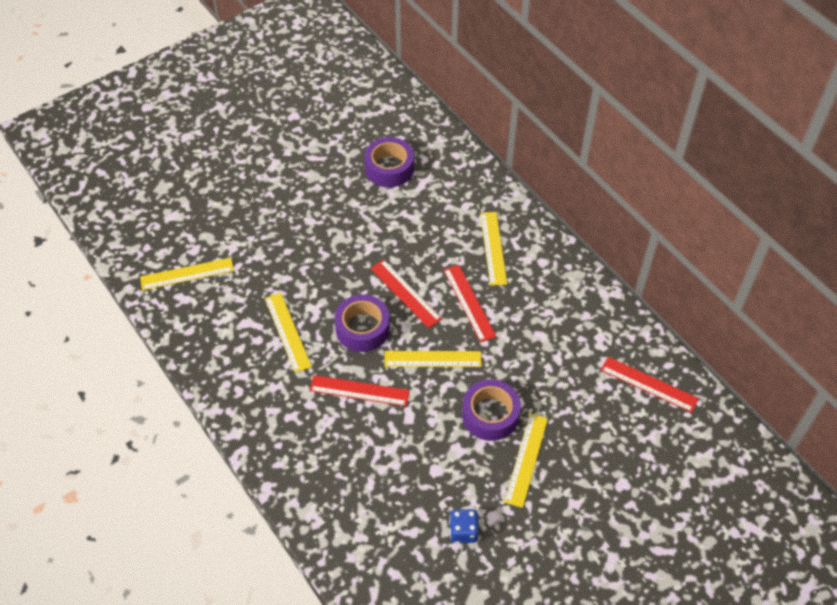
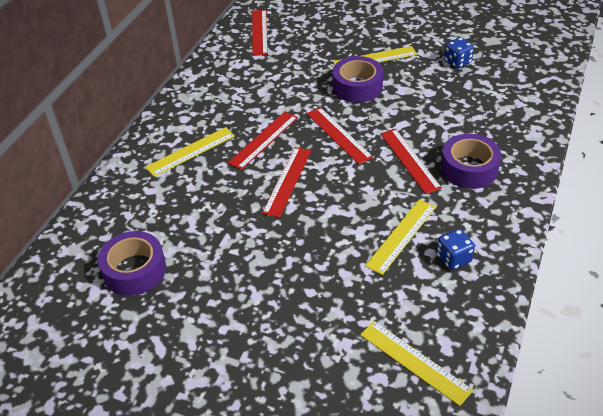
camera: 120 degrees left, 10 degrees down
(239, 350) = (453, 258): none -> blue dice
(362, 328) = (349, 189): purple tape -> purple tape (469, 168)
(432, 359) = (338, 135): yellow ruler -> red ruler

